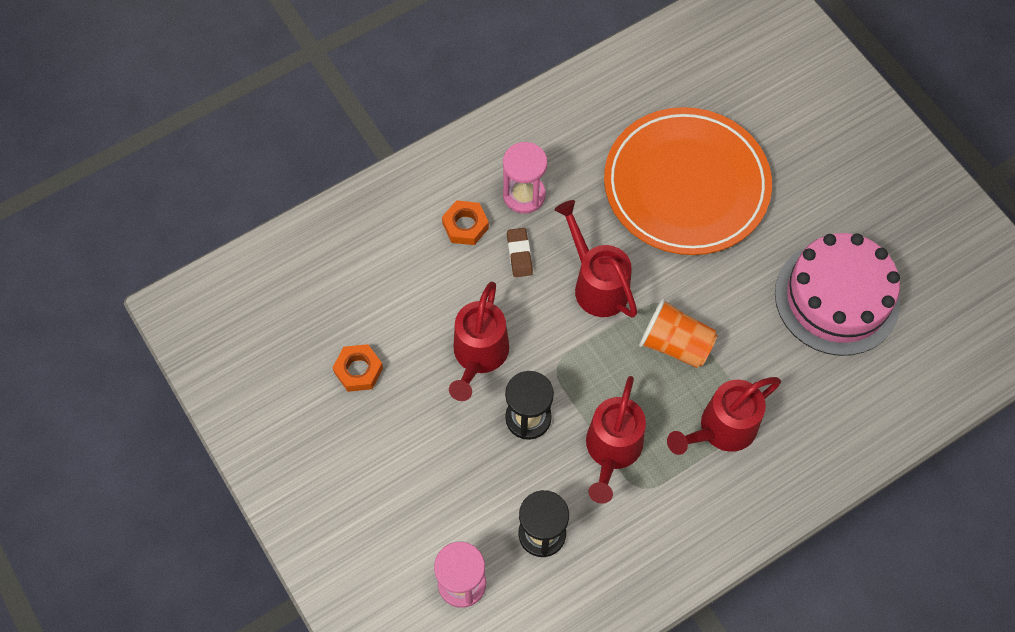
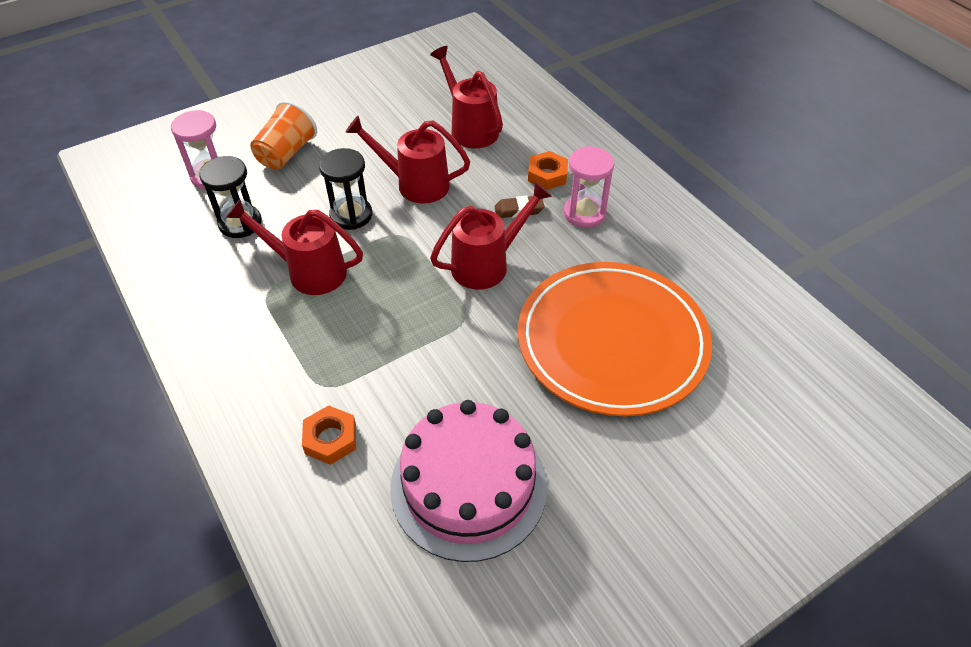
camera: 90 degrees right, 15 degrees down
(358, 370) = (408, 117): orange nut -> orange nut (330, 439)
(675, 344) = (417, 324): orange cup -> orange cup (286, 153)
(721, 429) = (316, 358): red watering can -> red watering can (470, 128)

